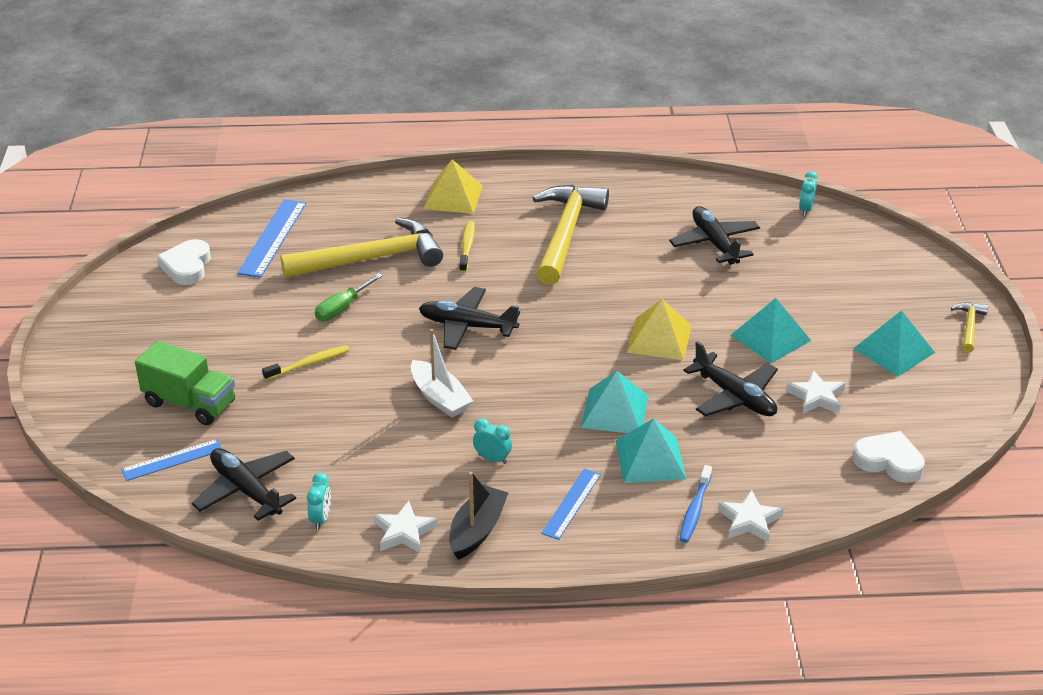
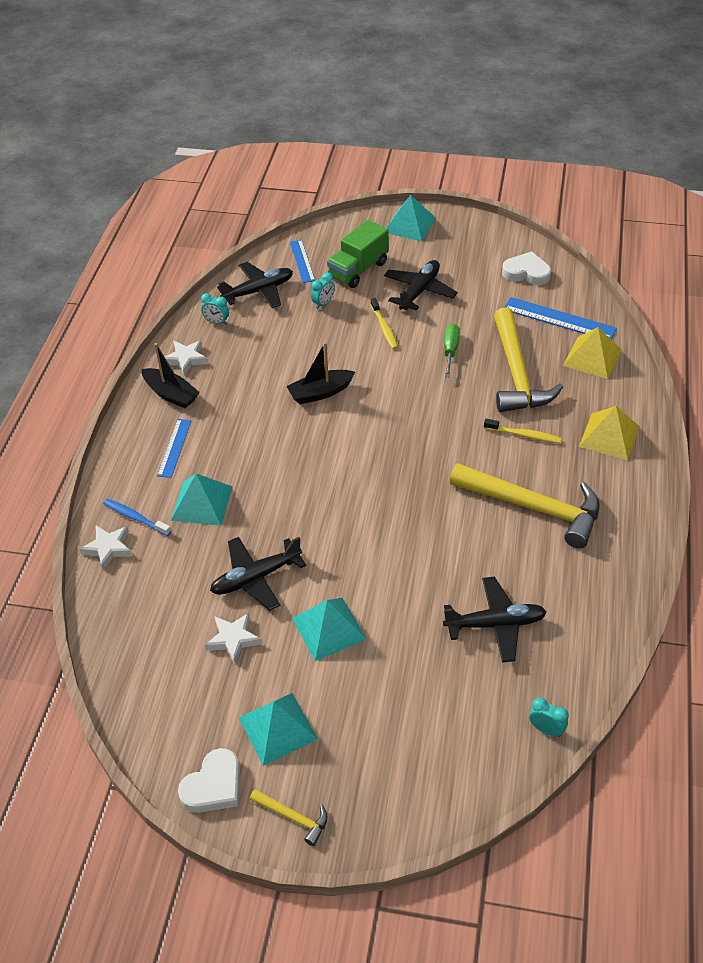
camera: 105 degrees right, 10 degrees up
(342, 308) = (450, 351): green screwdriver -> green screwdriver turned 45 degrees clockwise
(440, 398) = (320, 393): white boat -> black boat
(467, 326) = (406, 419): black plane -> black plane (419, 291)
(492, 459) = (240, 412): turquoise clock -> turquoise clock (323, 303)
(571, 503) = (174, 448): blue ruler -> blue ruler turned 60 degrees clockwise
(614, 411) = (266, 493): turquoise pyramid -> turquoise pyramid (410, 225)
(659, 338) = (352, 543): yellow pyramid -> yellow pyramid (592, 357)
(888, 461) = (131, 667): white heart -> white heart (213, 786)

